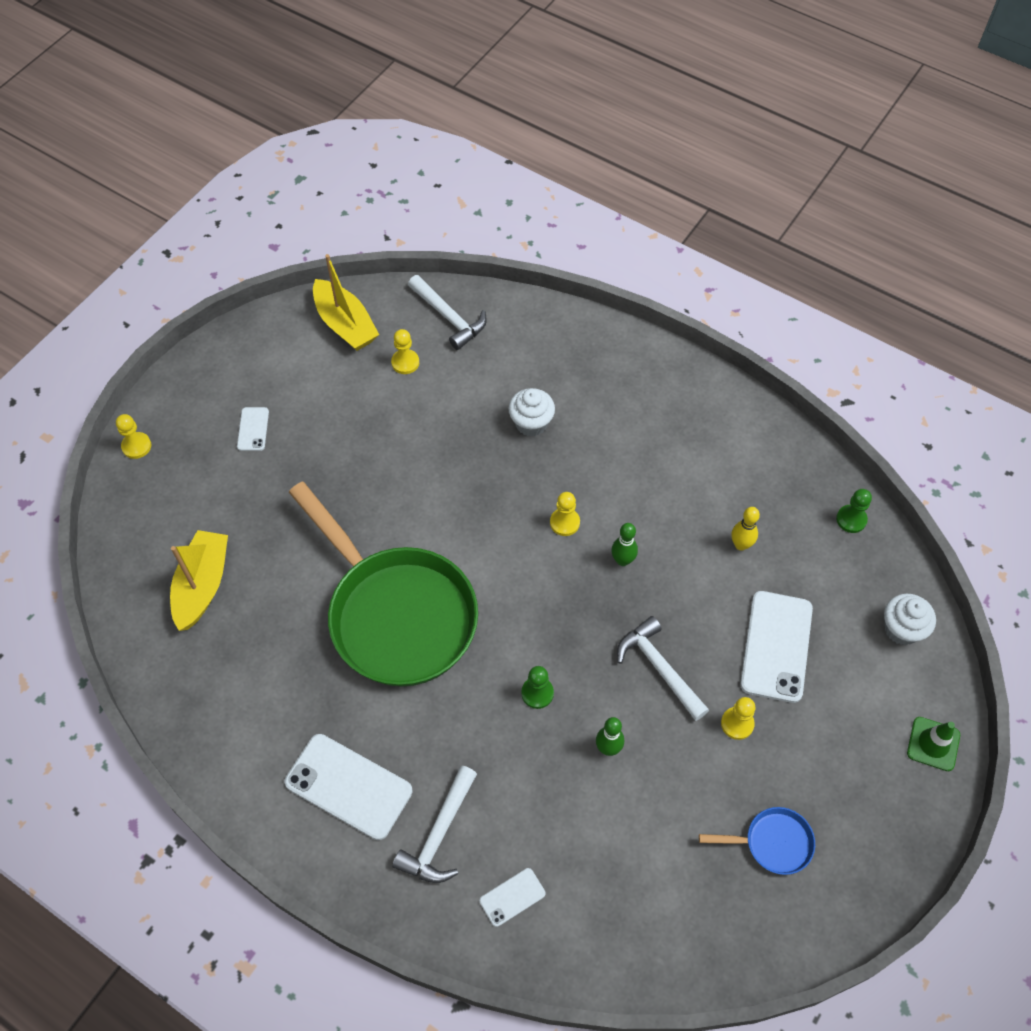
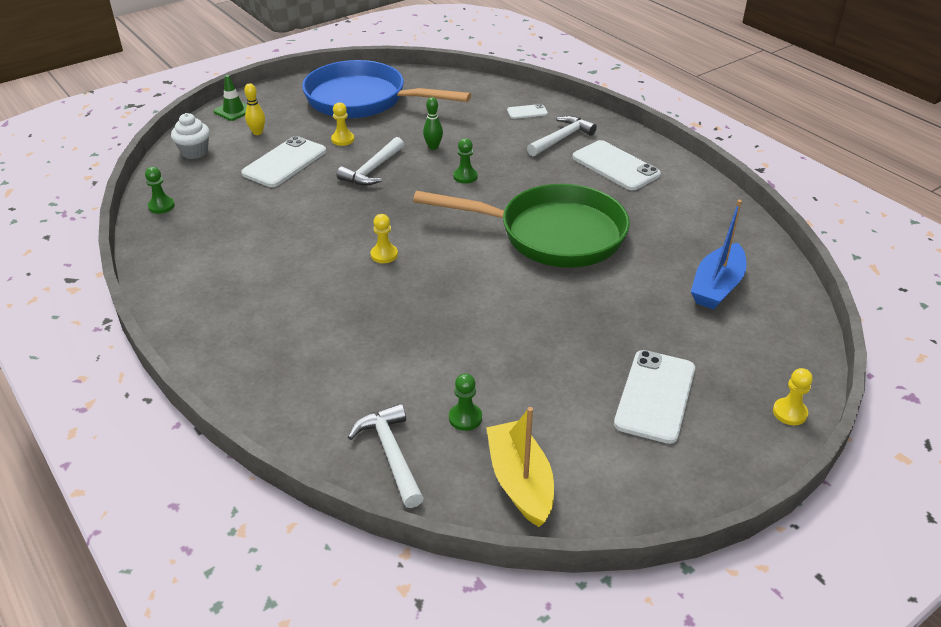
camera: 160 degrees left, 20 degrees down
(202, 585) = (717, 286): yellow boat -> blue boat
(253, 429) = (655, 396): white phone -> white phone, size x2.02
(396, 614) = (552, 234): green pan -> green pan turned 120 degrees clockwise
(405, 362) = (465, 418): yellow pawn -> green pawn
(531, 423) = (365, 329): white cupcake -> none
(622, 560) = (354, 224): green bowling pin -> none
(659, 668) = (372, 170): white hammer -> white hammer turned 45 degrees clockwise
(741, 545) = (257, 212): yellow bowling pin -> yellow bowling pin (257, 132)
(772, 843) = (363, 100): blue pan -> blue pan, size x2.41

